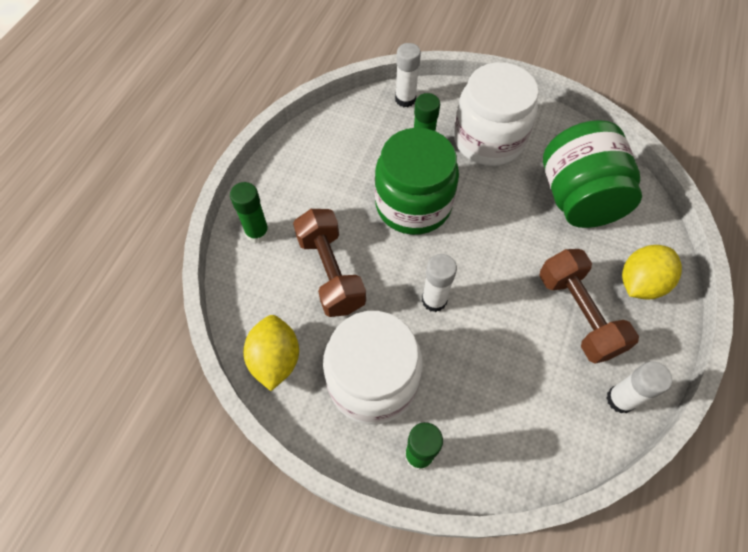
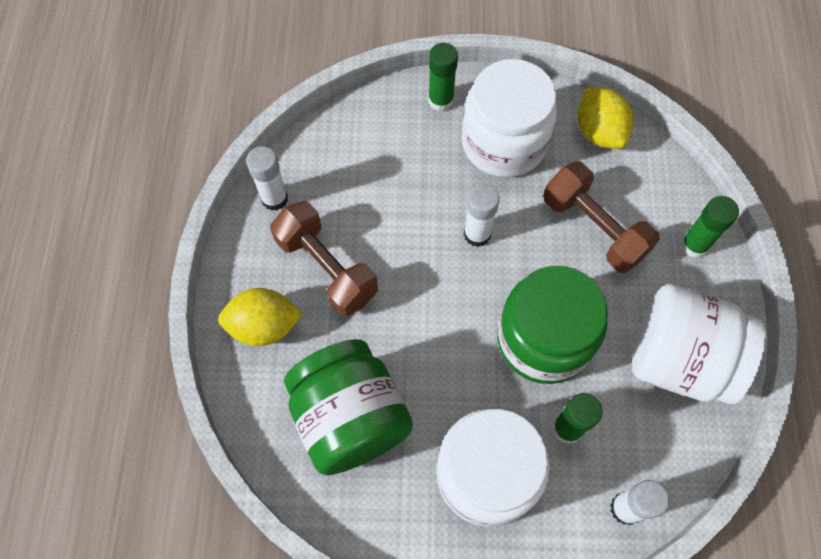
camera: 160 degrees right, 5 degrees up
(321, 163) = (679, 359): none -> white jar
(640, 283) = (264, 326): yellow lemon -> yellow lemon turned 60 degrees clockwise

